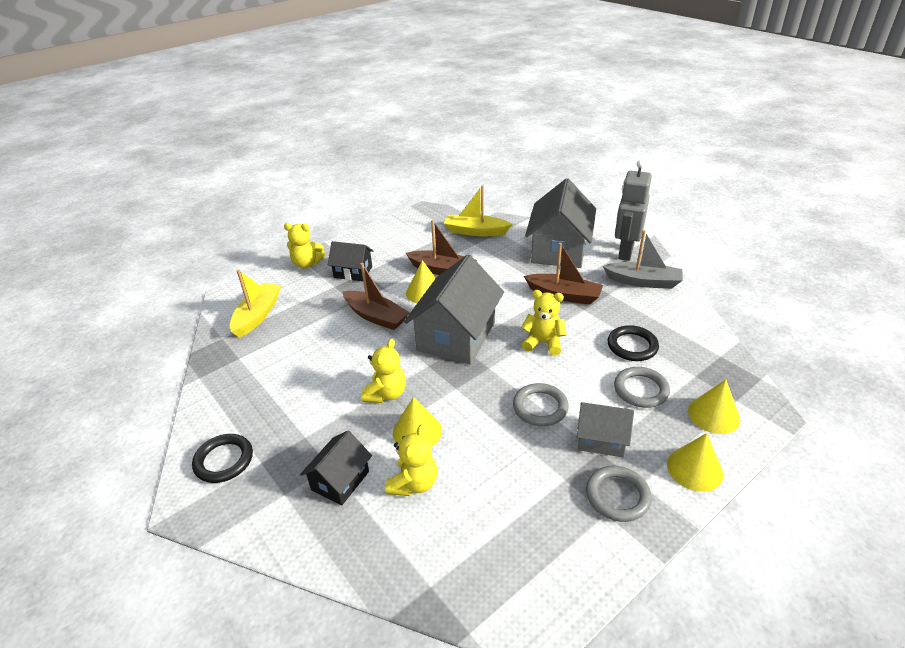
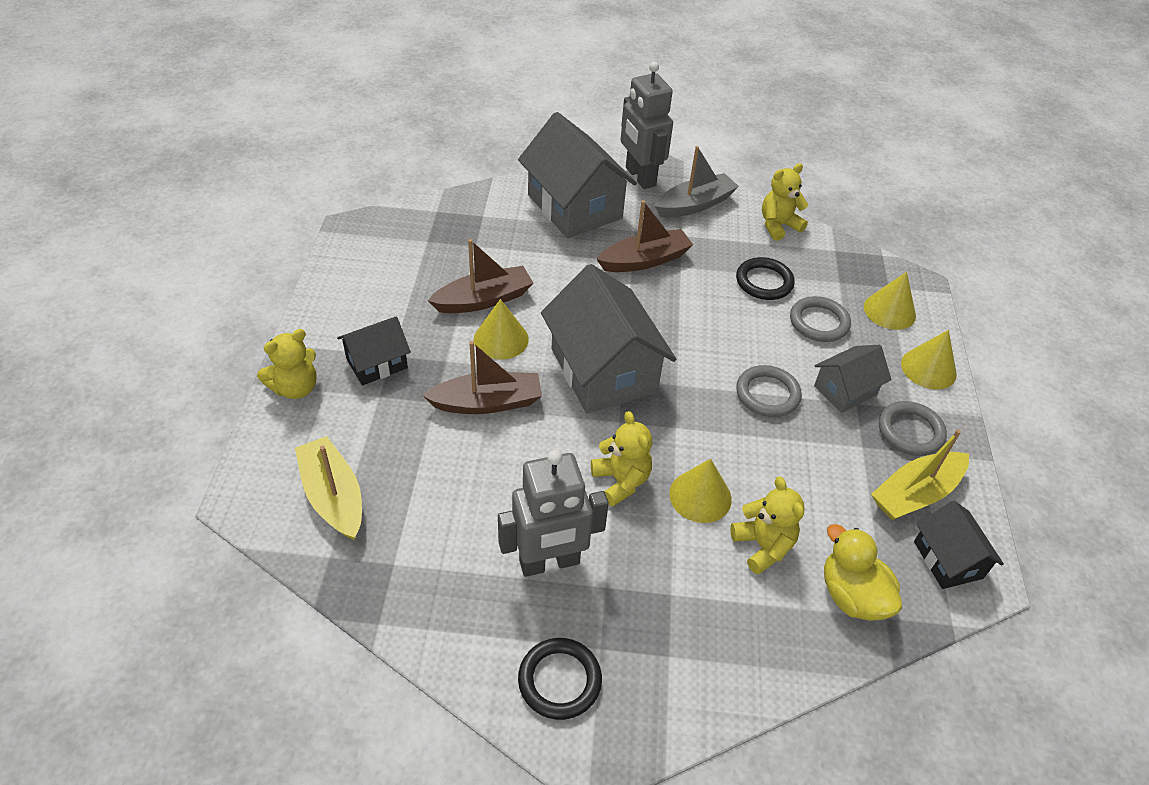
camera: 50 degrees left, 10 degrees up
(297, 406) = (549, 562): none -> grey robot
(340, 480) = (700, 598): black house -> black house (948, 560)
(427, 554) = (852, 595): none -> yellow duck
(475, 231) = (454, 228): yellow boat -> yellow boat (915, 494)
(543, 343) = (690, 325): yellow teddy bear -> yellow teddy bear (778, 226)

